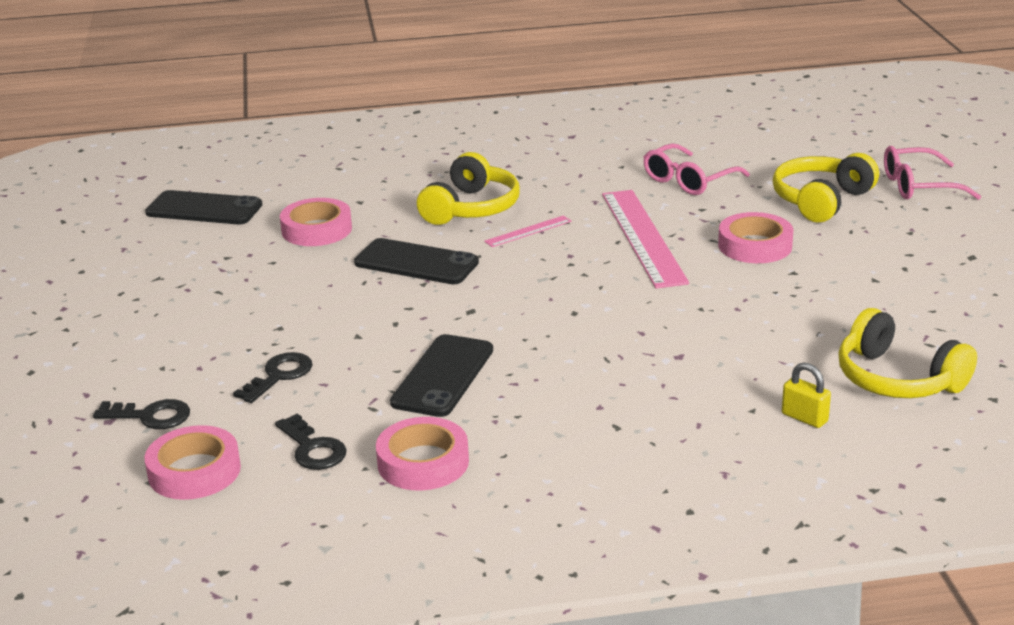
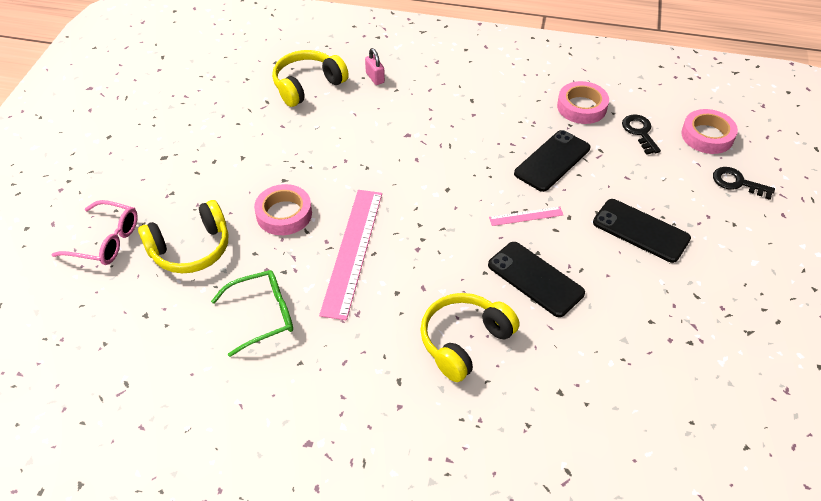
camera: 160 degrees left, 20 degrees up
(204, 209) = (714, 436): black phone -> black phone (641, 231)
(279, 376) = (654, 192): black key -> none
(317, 229) = (607, 357): pink tape -> none
(528, 231) = (433, 290): pink ruler -> pink ruler (526, 216)
(688, 180) = (263, 315): pink glasses -> green glasses
(804, 418) = (375, 78): yellow padlock -> pink padlock
(897, 379) = (307, 85): yellow headphones -> yellow headphones turned 105 degrees counterclockwise

